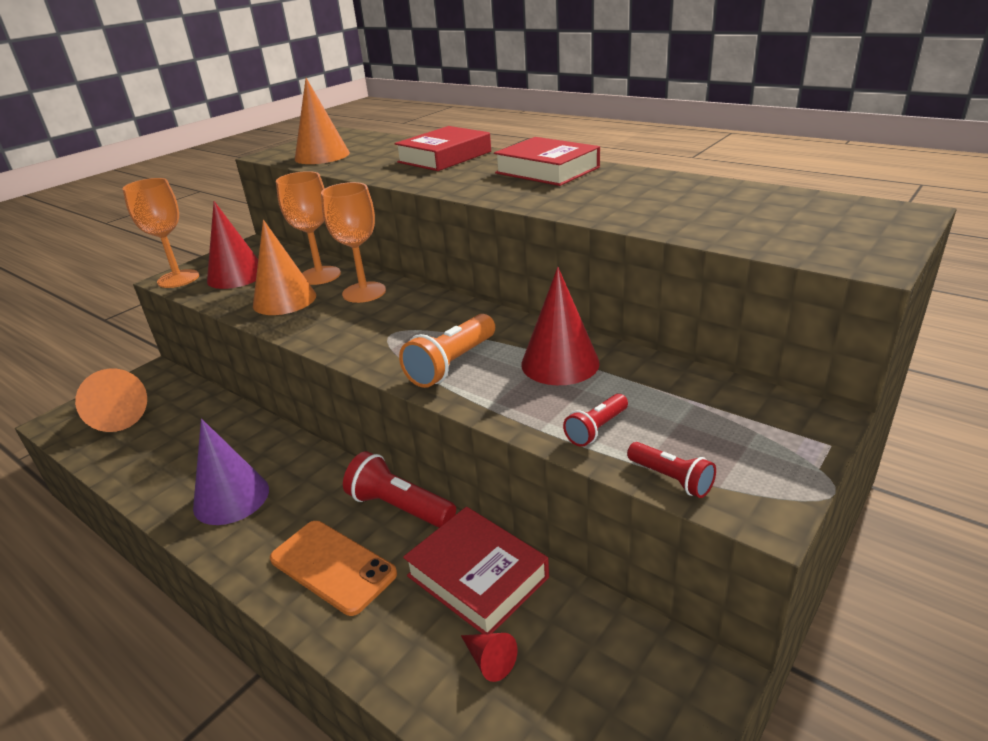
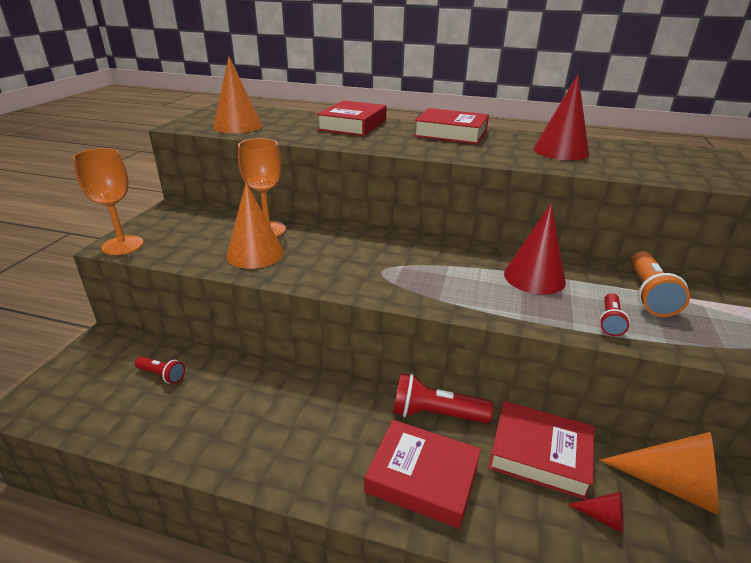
camera: 25 degrees left, 0 degrees up
(115, 415) = (91, 387): orange cone -> orange cone (671, 485)
(231, 498) = (281, 440): purple cone -> none
(236, 276) = (184, 237): red cone -> red cone (560, 151)
(332, 566) = (422, 477): orange phone -> red book
(364, 292) = (323, 240): orange goblet -> none
(451, 364) = (456, 289): orange flashlight -> orange flashlight (648, 295)
(671, 479) = (693, 348): red flashlight -> red flashlight (162, 375)

